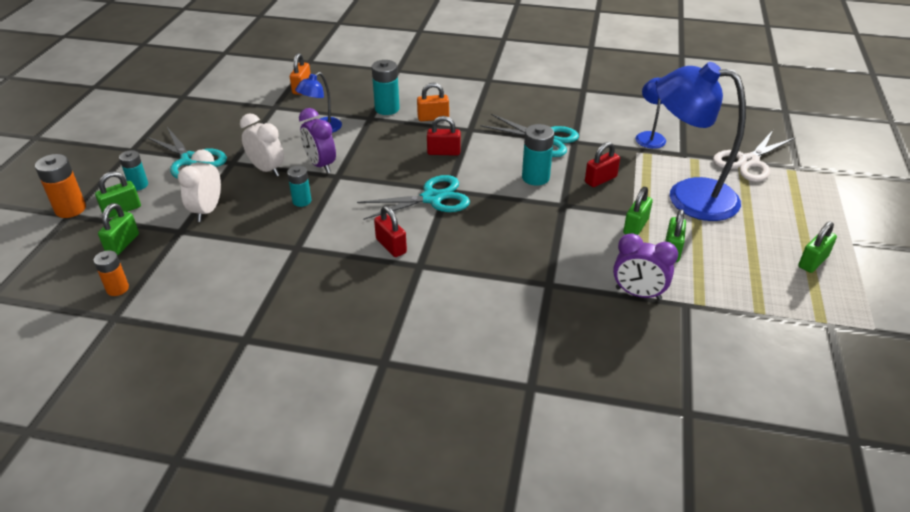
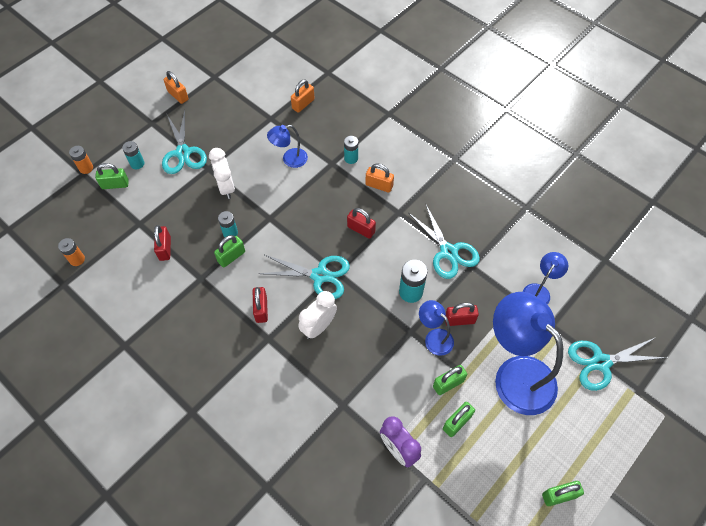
camera: 30 degrees right, 20 degrees up
(70, 209) = (86, 168): orange battery -> orange battery, size x0.66
(123, 244) = (100, 218): green padlock -> green padlock (231, 257)
(149, 121) = (178, 95): none -> orange padlock
(207, 211) = (165, 212): white clock -> white clock (318, 327)
(231, 239) = (165, 248): none -> red padlock
(320, 165) = (265, 200): purple clock -> none
(387, 109) = (351, 158): turquoise battery -> turquoise battery, size x0.66
(589, 200) = (434, 337): none -> blue lamp
(748, 161) = (601, 362): white scissors -> turquoise scissors

